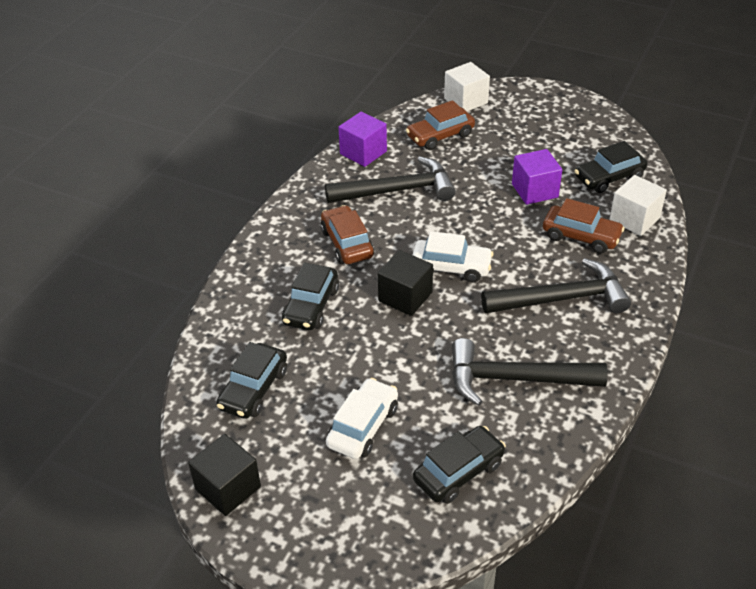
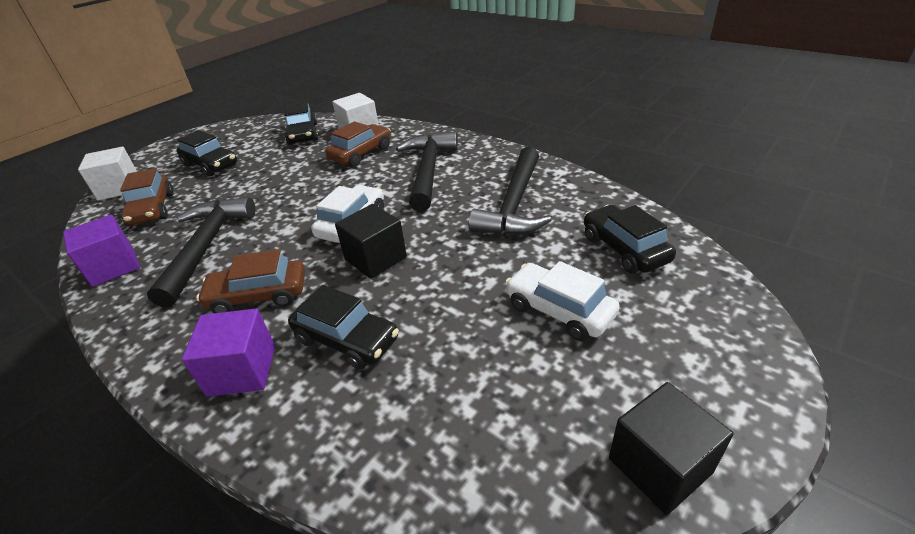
camera: 75 degrees left, 5 degrees down
(254, 389) = (475, 417): black car -> black car (211, 165)
(534, 190) = (286, 167): purple cube -> purple cube (242, 370)

